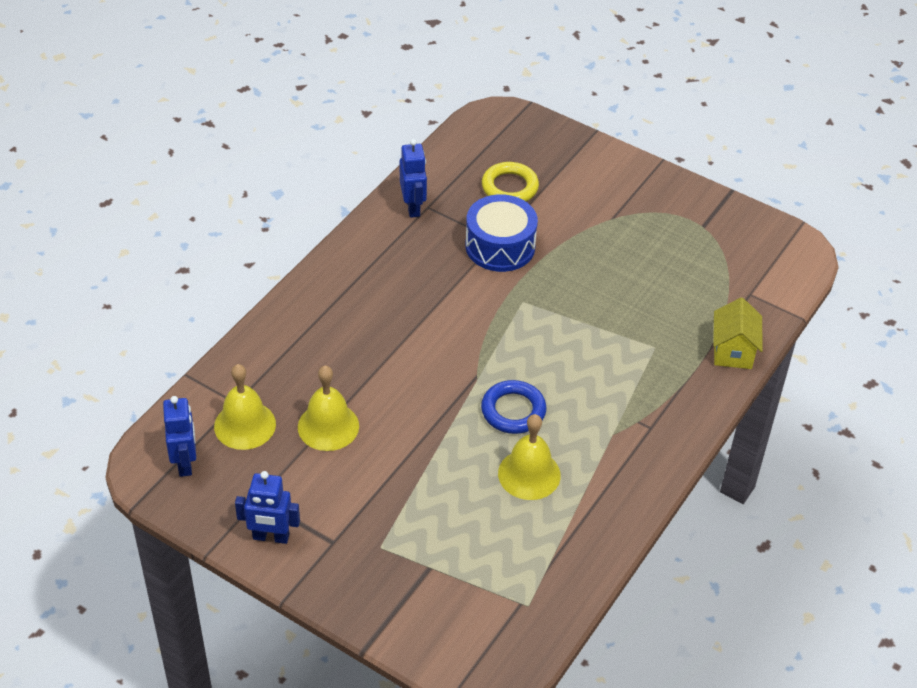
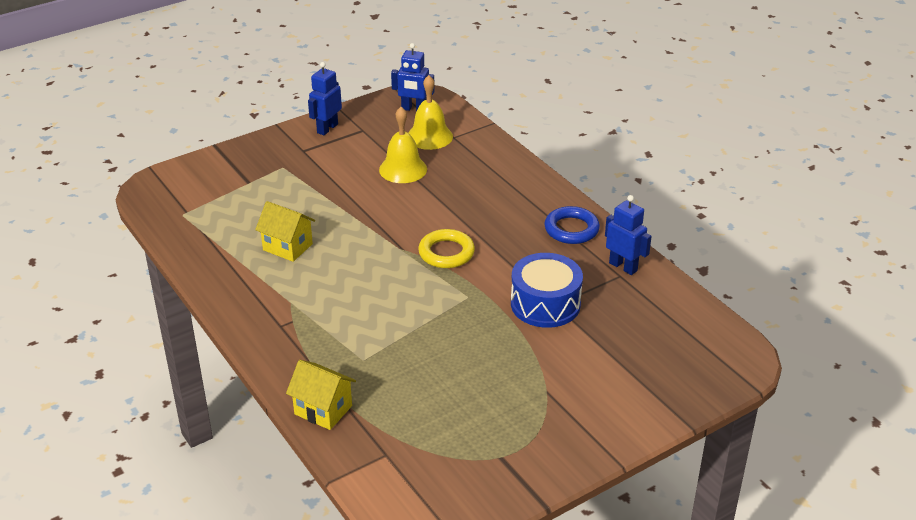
camera: 115 degrees right, 10 degrees down
(413, 207) = (623, 267): blue robot -> blue robot turned 150 degrees counterclockwise
(509, 187) = (624, 334): yellow ring -> yellow ring (446, 253)
(513, 411) = (353, 257): blue ring -> blue ring (571, 229)
(529, 474) = (287, 247): yellow bell -> yellow house

